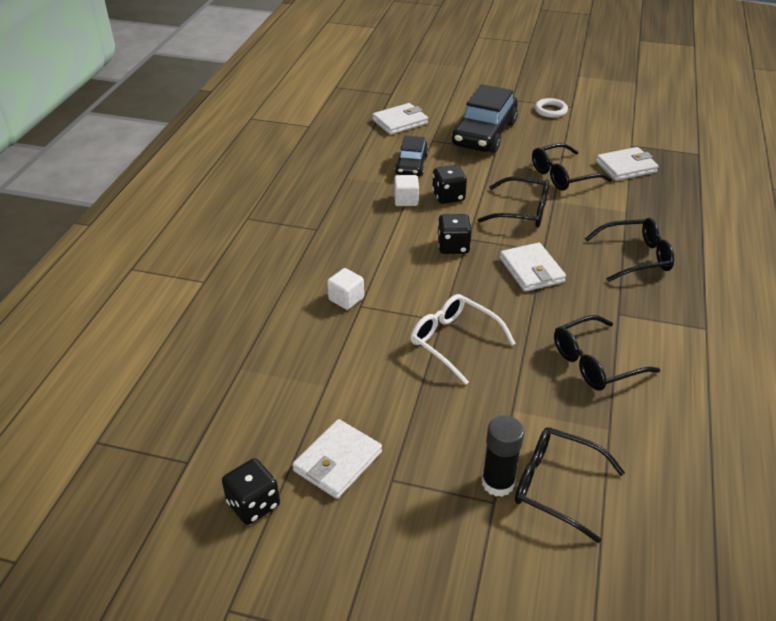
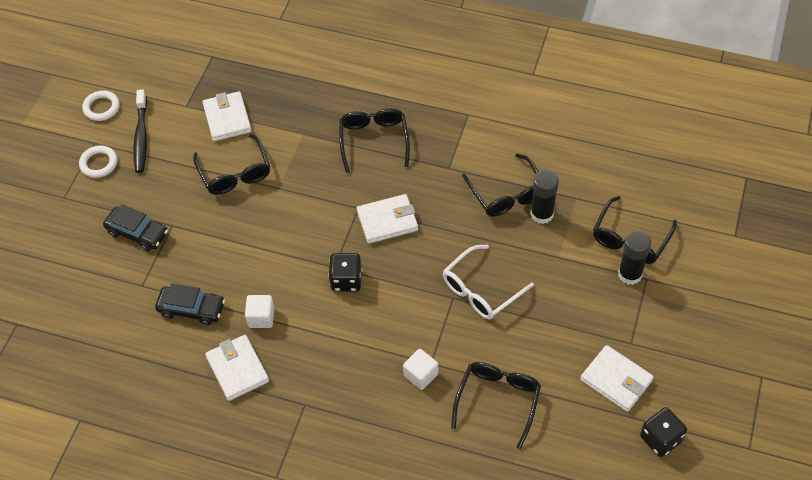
camera: 85 degrees left, 15 degrees up
(400, 122) = (92, 317): white wallet -> white wallet (237, 369)
(448, 196) = (259, 278): black dice -> none
(484, 134) = (137, 233): black car -> black car, size x0.57
(522, 211) = (294, 216): black glasses -> black glasses (498, 400)
(574, 394) = (542, 214): none -> black glue stick
(587, 126) = (141, 136): none -> black toothbrush
(610, 106) = (101, 107): none -> white ring

